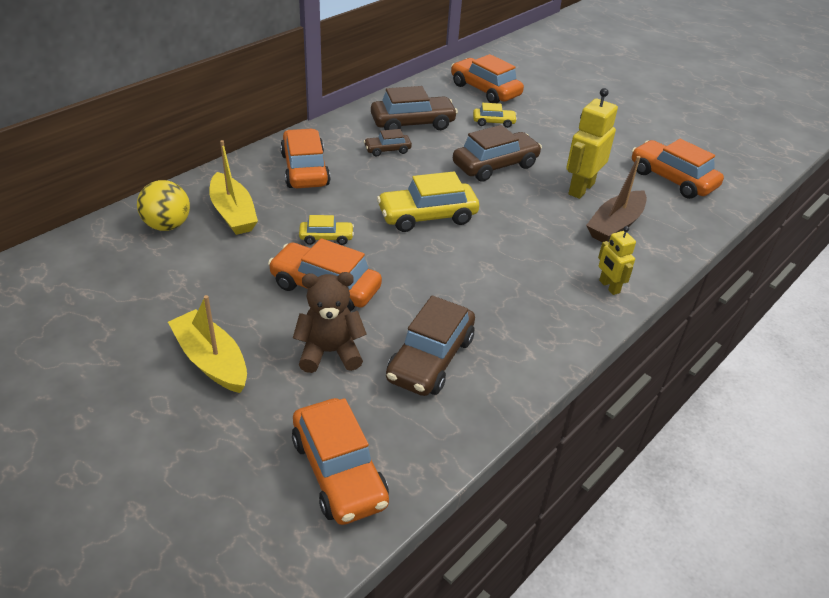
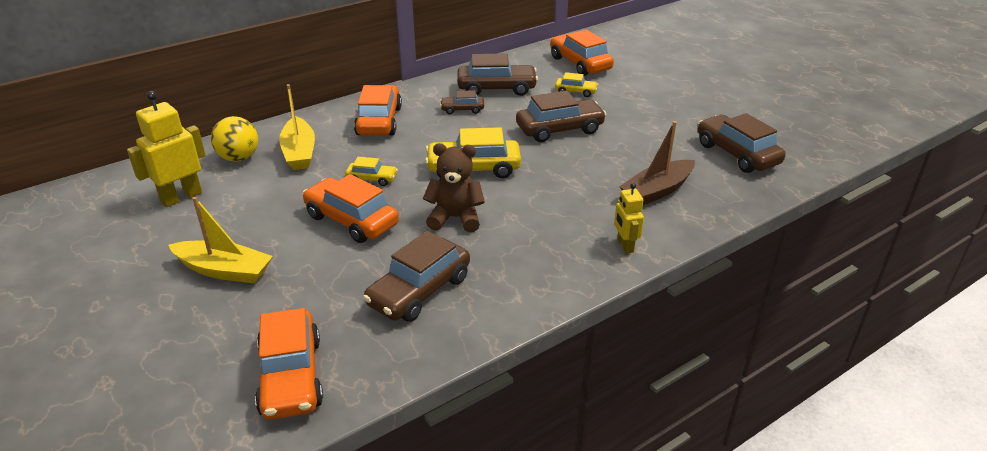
camera: 15 degrees right, 5 degrees down
(211, 360) = (224, 270): yellow boat -> yellow boat turned 135 degrees clockwise
(330, 352) = (330, 275): brown teddy bear -> brown teddy bear (455, 218)
(581, 189) = (636, 156): yellow robot -> yellow robot (181, 197)
(672, 179) = (737, 154): orange car -> brown car

